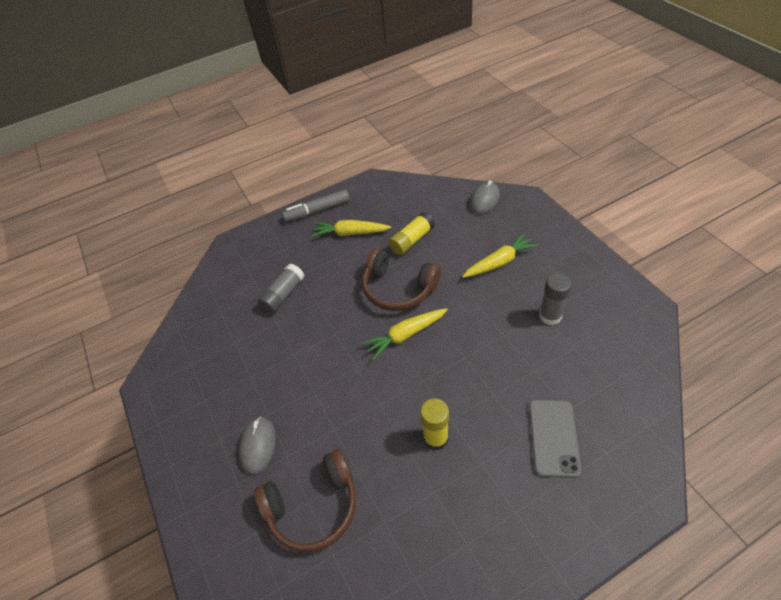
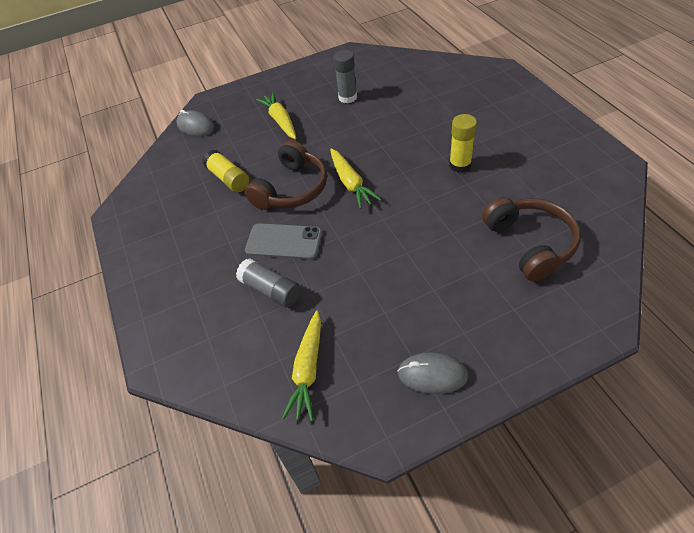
camera: 85 degrees left, 0 degrees up
(258, 446) = (471, 294): grey mouse -> grey mouse (432, 375)
(317, 210) = (140, 265): grey marker -> none
(350, 233) = (195, 230): yellow carrot -> yellow carrot (308, 370)
(553, 437) = (458, 104): grey phone -> grey phone (284, 242)

